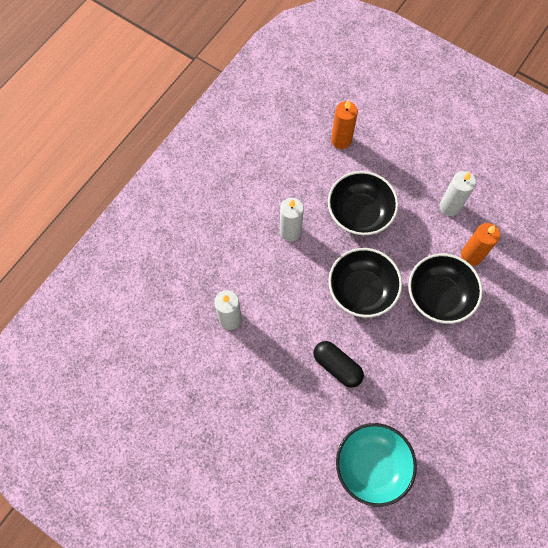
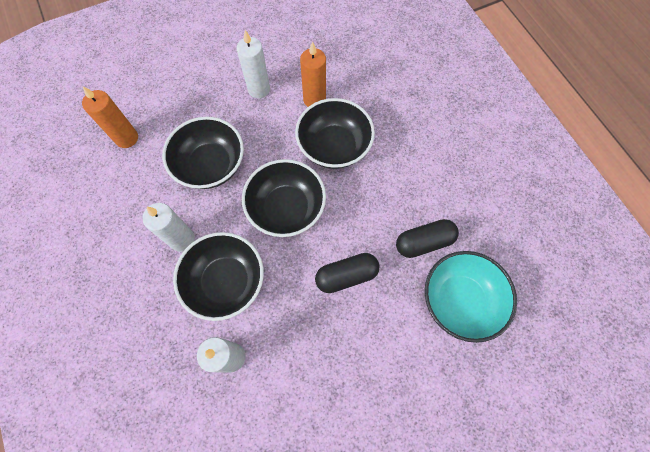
camera: 60 degrees left, 0 degrees up
(279, 282) = (226, 281): none -> black bowl
(402, 413) = (424, 242): none -> black capsule

